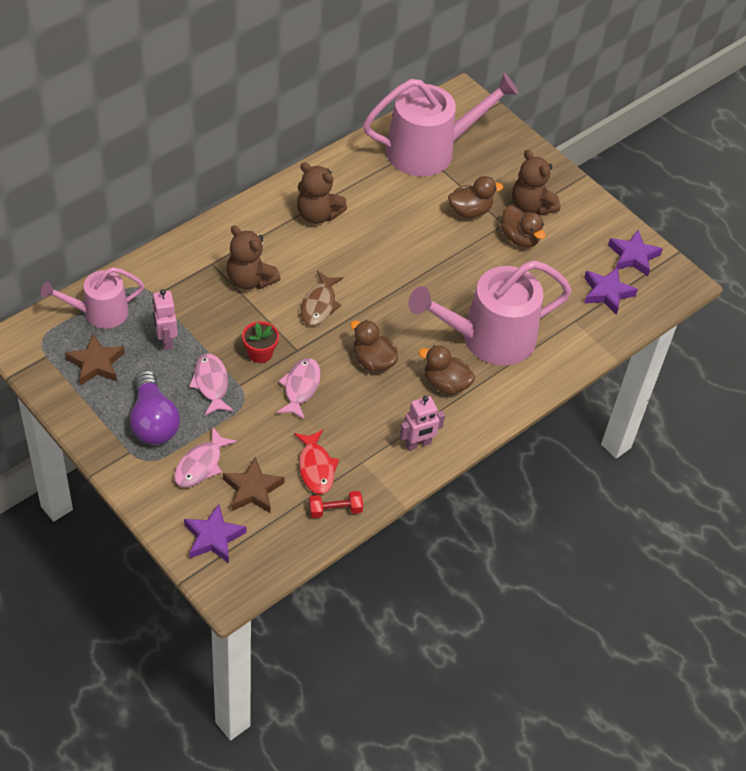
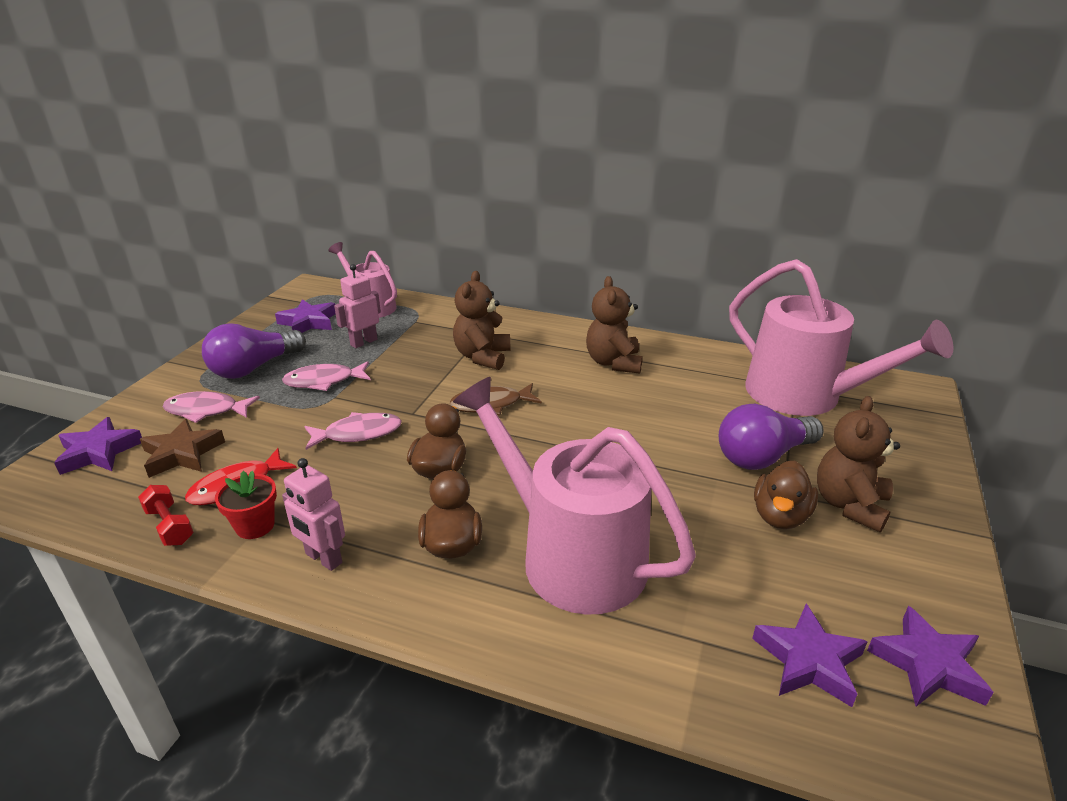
camera: 65 degrees right, 20 degrees down
(96, 363) = (308, 322): brown star -> purple star
(211, 384) = (324, 381): pink fish -> pink fish turned 150 degrees counterclockwise
(260, 353) = (388, 393): red flower pot -> red flower pot (255, 526)
(470, 211) = (763, 456): brown duck -> purple light bulb

